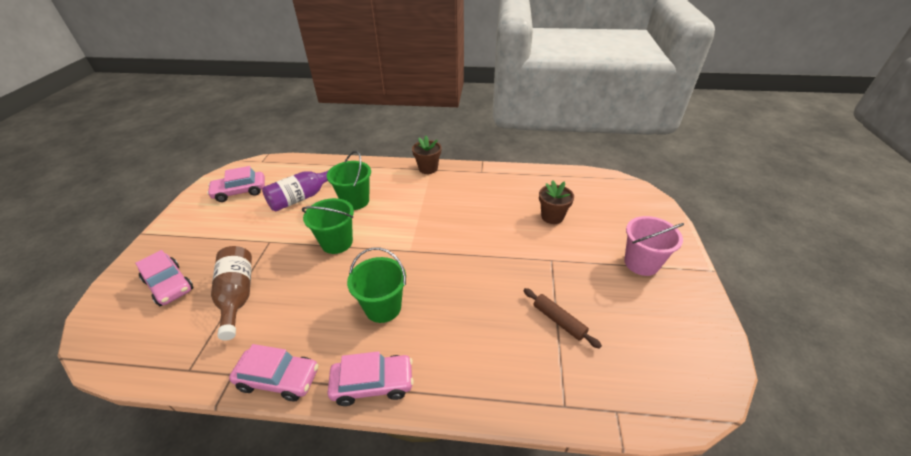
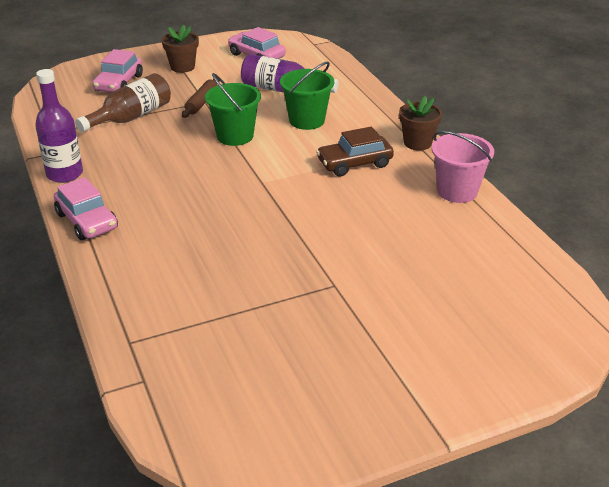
camera: 60 degrees right, 5 degrees down
(279, 378) = (64, 174): pink car -> purple bottle
(383, 307) = (172, 195): green bucket -> none
(427, 200) = (354, 163): none -> brown car
(552, 216) = (420, 266): brown flower pot -> brown flower pot (182, 67)
(558, 321) = (238, 313): brown rolling pin -> brown rolling pin (201, 102)
(641, 263) = (397, 365): pink bucket -> pink bucket (457, 191)

